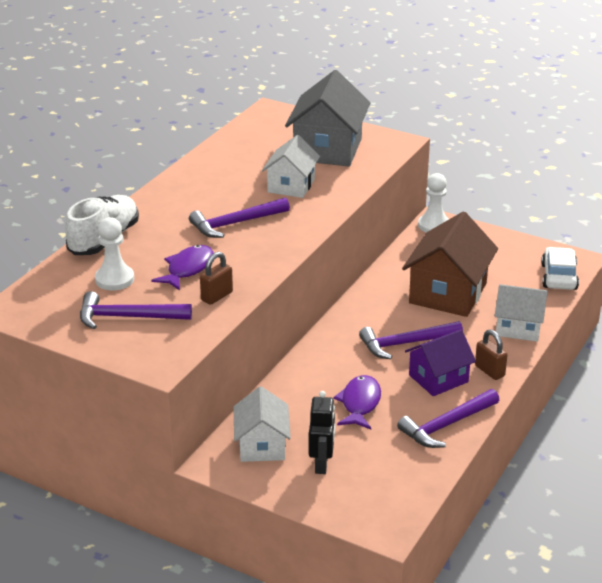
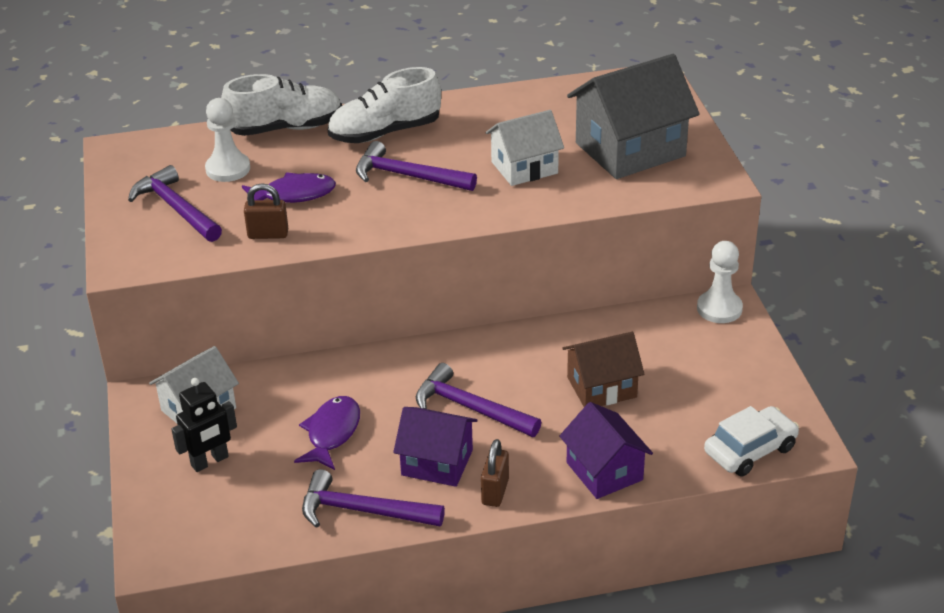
camera: 50 degrees right, 5 degrees up
(174, 210) = (385, 133): none -> white shoe
(360, 403) = (332, 433): purple fish -> purple fish turned 45 degrees counterclockwise
(448, 293) = (602, 387): brown house -> brown house, size x0.62
(518, 327) = (604, 471): white house -> purple house

